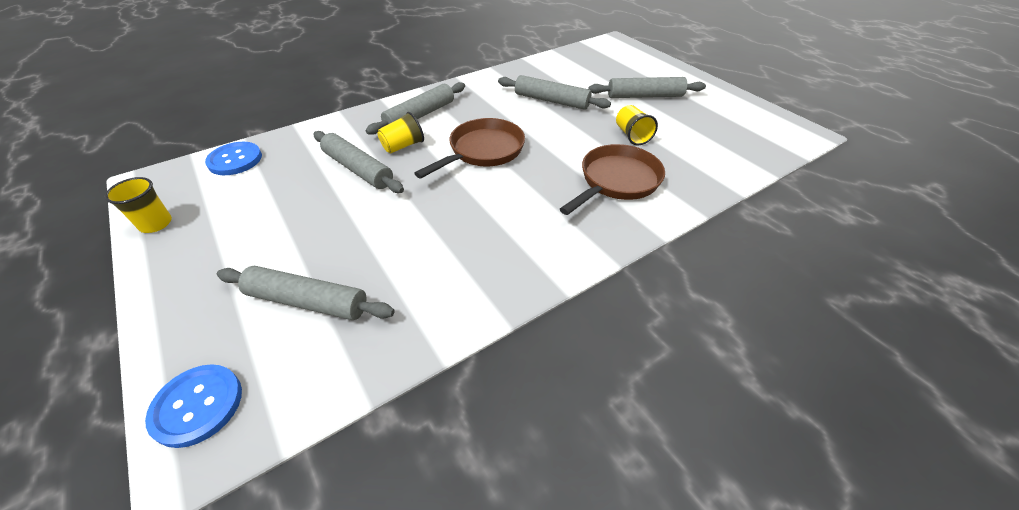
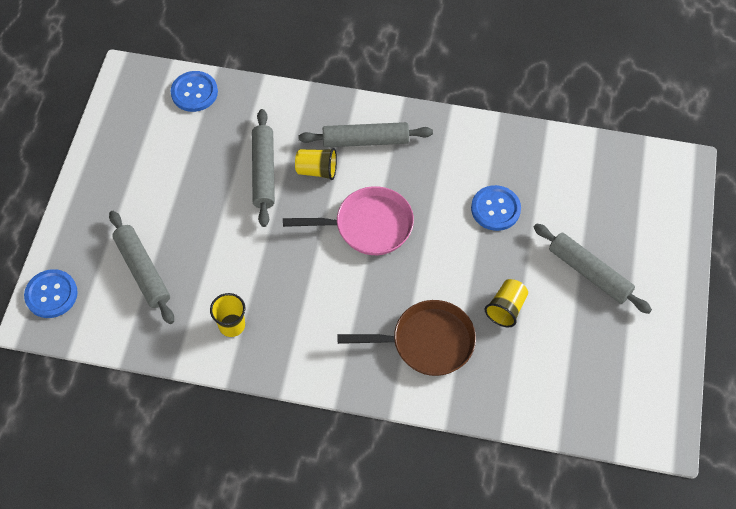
camera: 45 degrees right, 15 degrees up
(156, 224) = (109, 128): yellow cup -> yellow cup (232, 325)
(483, 151) = (368, 226): brown pan -> pink pan
(551, 100) = (495, 209): grey rolling pin -> blue button

